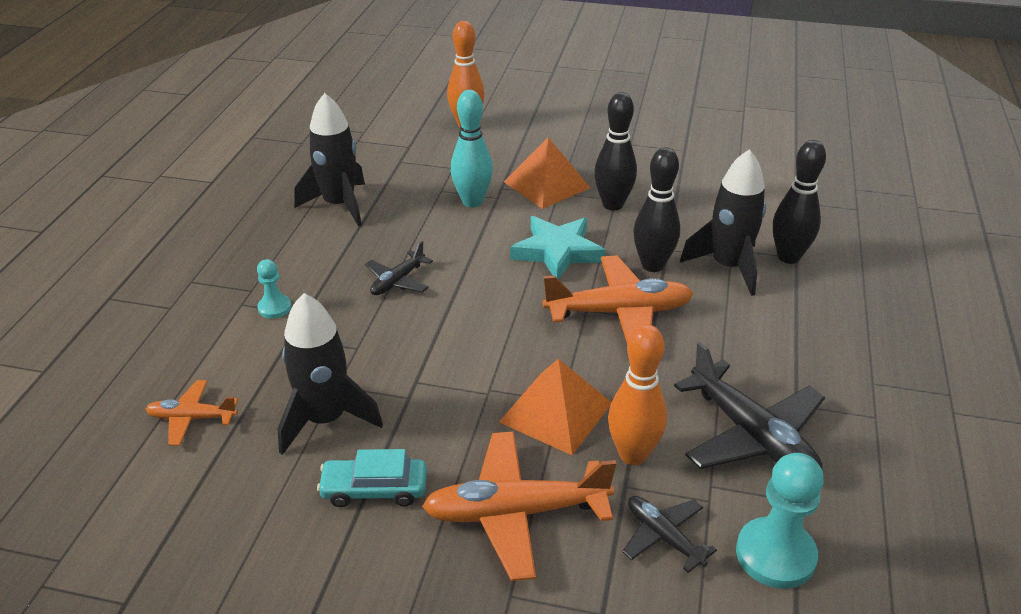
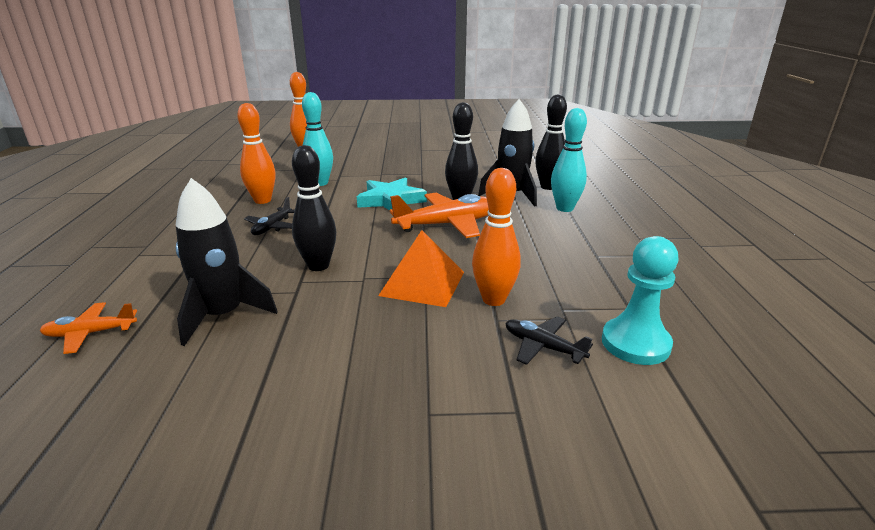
camera: 15 degrees left, 10 degrees down
(274, 308) = (168, 253): turquoise pawn -> none
(339, 205) = (217, 194): black rocket -> none
(374, 489) = (278, 356): turquoise car -> none
(393, 227) = (262, 200): none -> orange bowling pin
(515, 513) = (412, 352): orange plane -> none
(546, 184) = (371, 171): orange pyramid -> none
(613, 204) = (420, 175): black bowling pin -> black bowling pin (318, 266)
(752, 436) = (576, 276): black plane -> none
(793, 307) = (564, 208): none -> turquoise bowling pin

